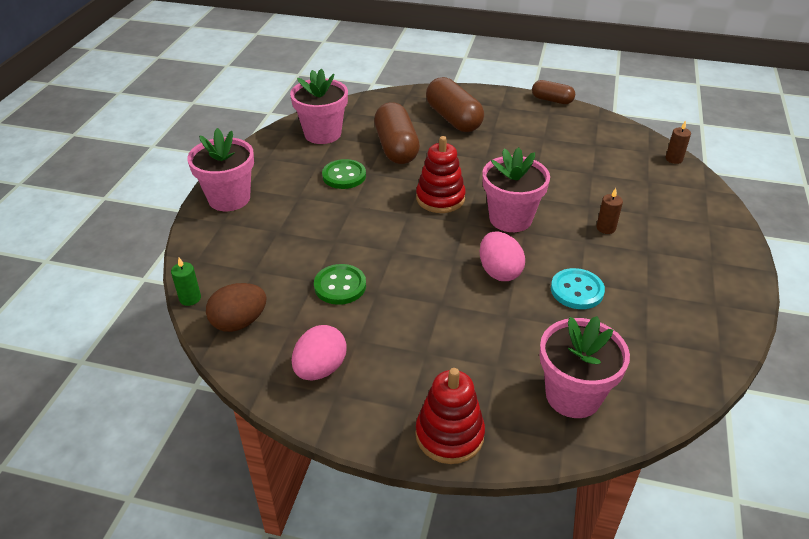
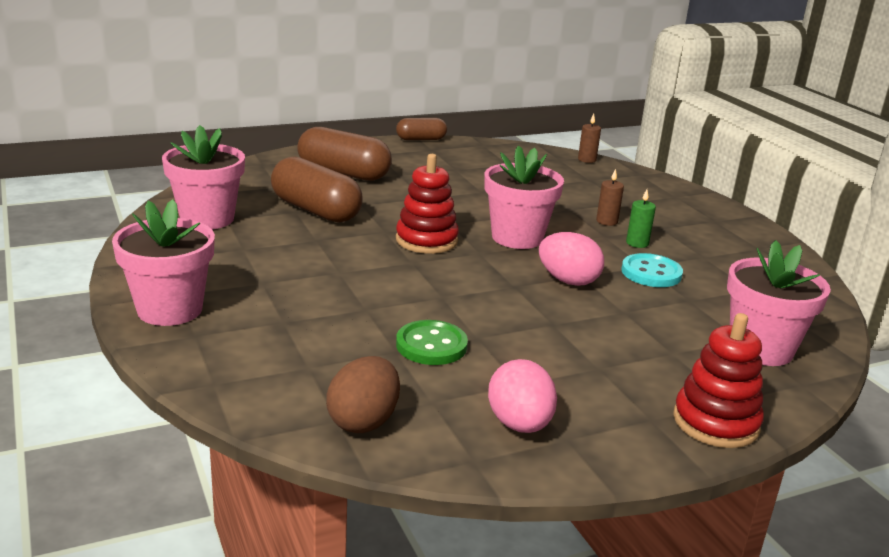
camera: 40 degrees left, 15 degrees down
(190, 298) = (263, 423): green candle -> green candle (637, 243)
(344, 176) = (291, 249): green button -> none

